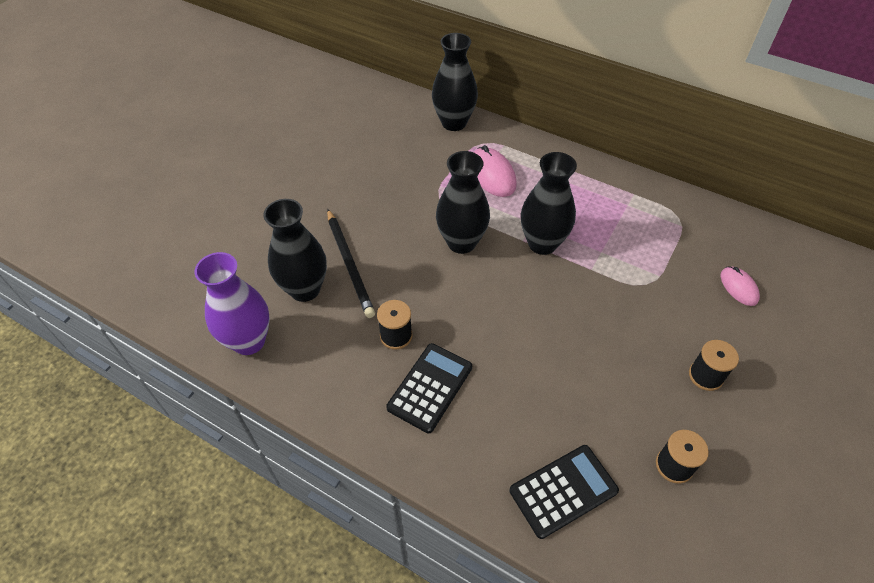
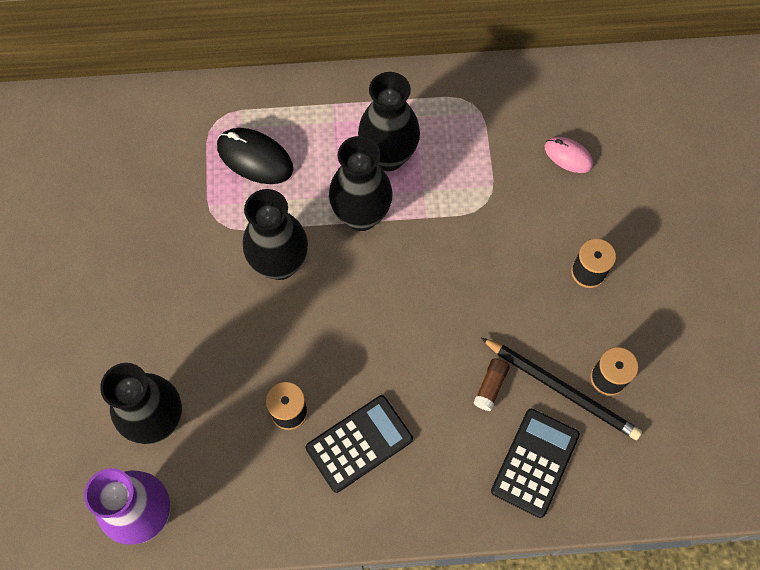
camera: 35 degrees left, 15 degrees up
(350, 264) = (183, 362): black pencil -> black pencil (562, 389)
(430, 387) = (359, 443): black calculator -> black calculator turned 60 degrees clockwise
(454, 123) = (164, 109): black vase -> black vase (388, 156)
(492, 175) = (255, 158): pink mouse -> black mouse
(563, 410) = (490, 386): none -> brown glue stick

